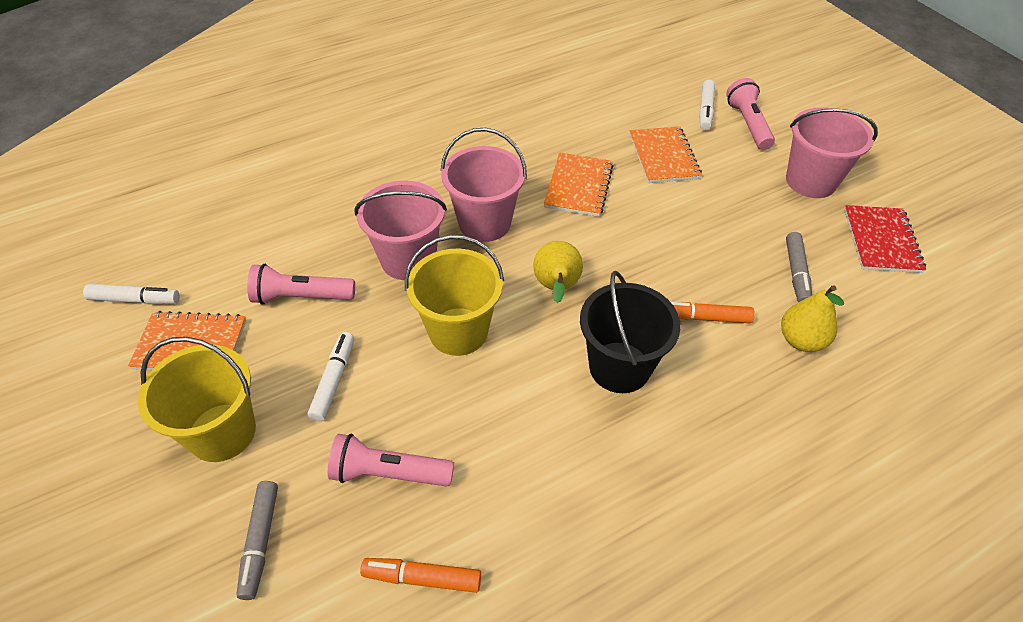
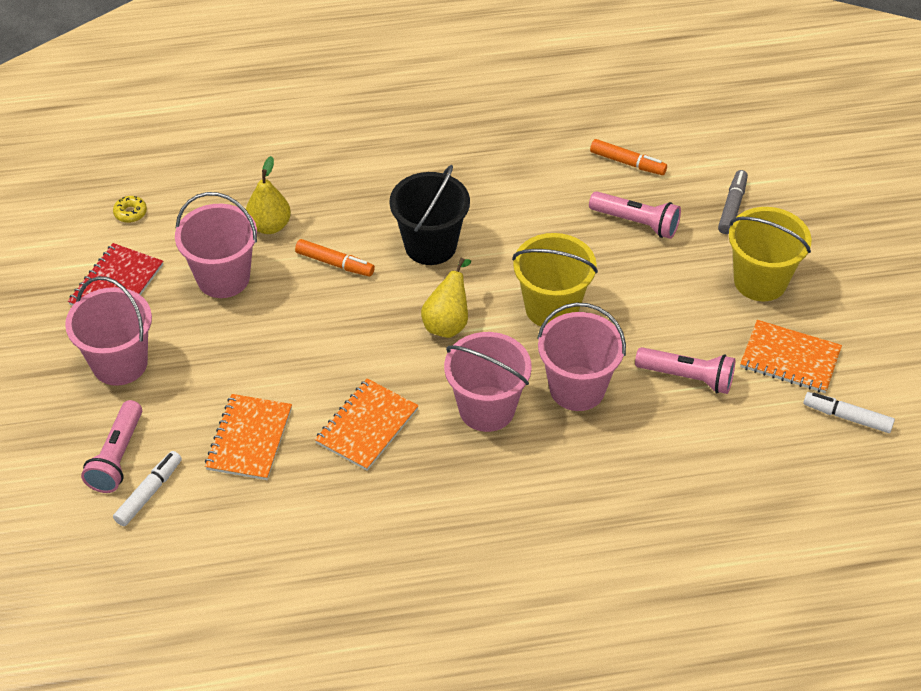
camera: 160 degrees left, 0 degrees up
(334, 380) = (667, 296): white marker -> none
(796, 273) = (223, 278): grey marker -> pink bucket
(947, 314) = (130, 213): none -> yellow donut

